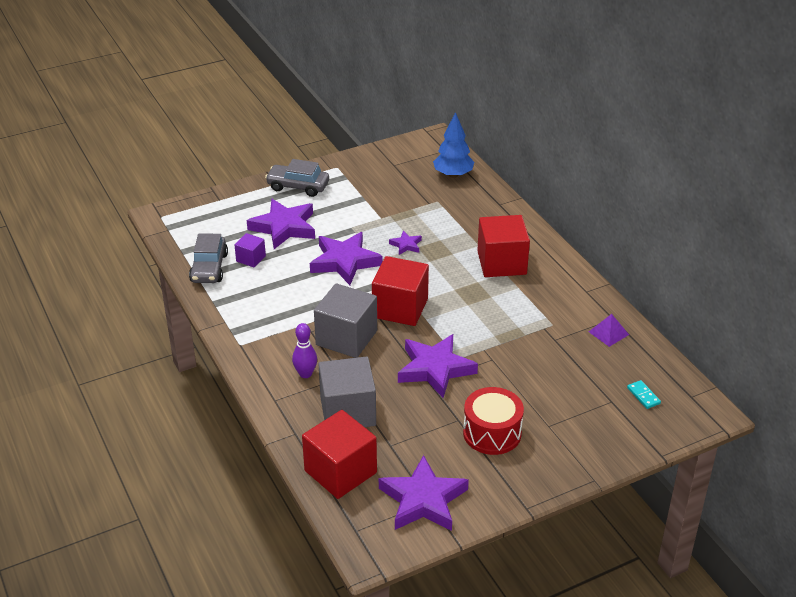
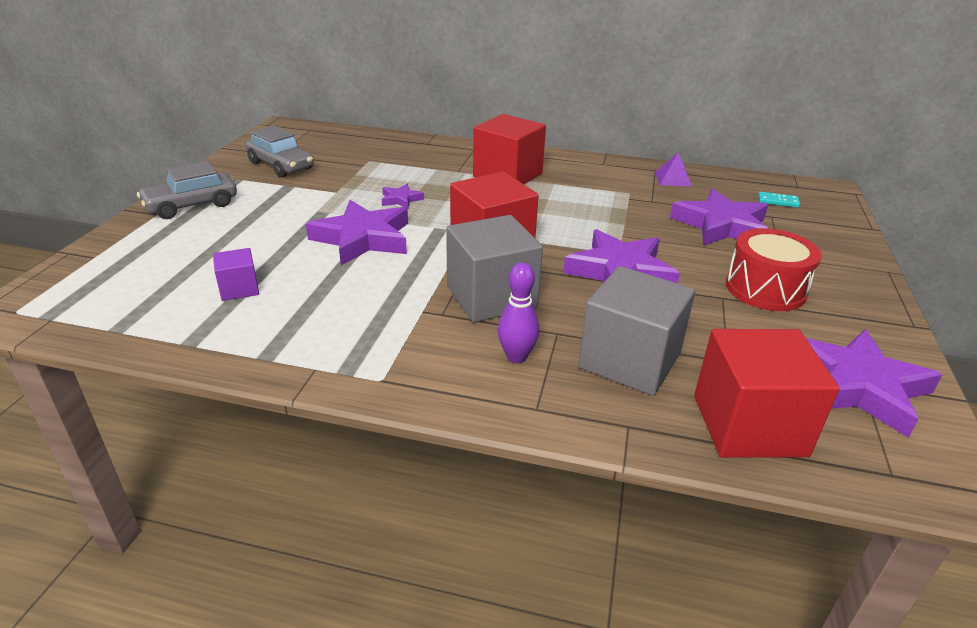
camera: 50 degrees left, 5 degrees down
(209, 268) = (191, 326): grey car -> grey car (281, 166)
(284, 227) = (235, 243): purple star -> purple star (721, 226)
(453, 175) = (348, 141): blue tree -> none

